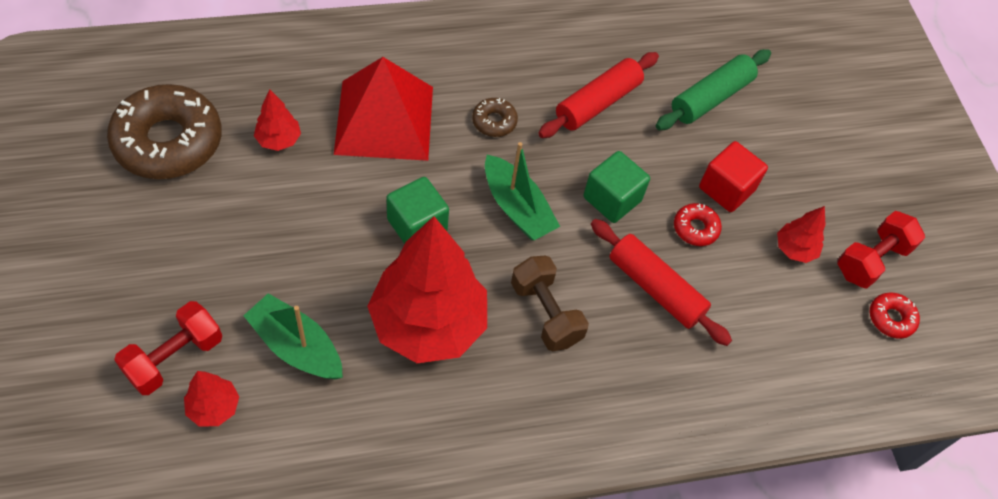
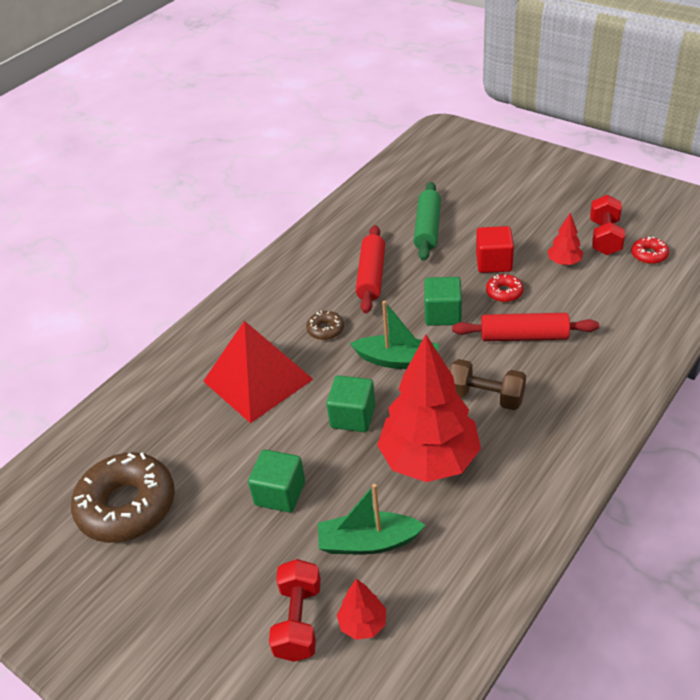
camera: 30 degrees left, 15 degrees down
(279, 140) = (204, 444): red tree -> none
(283, 239) = (280, 493): none -> green cube

